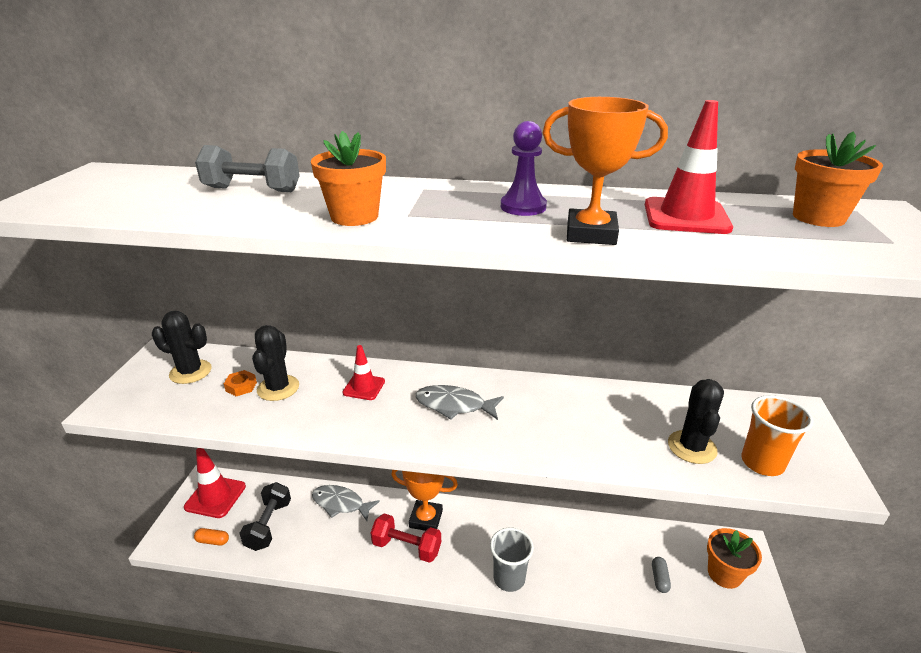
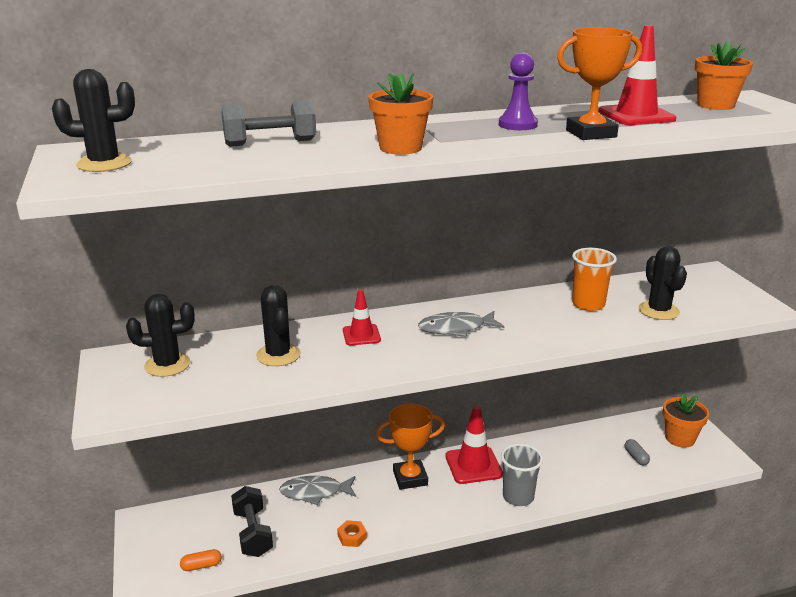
camera: 25 degrees left, 5 degrees down
(91, 189) = (104, 164): none -> black cactus
(215, 497) = (168, 529): red traffic cone -> red traffic cone (473, 465)
(241, 386) = (238, 363): orange nut -> orange nut (352, 537)
(406, 547) = (409, 505): red dumbbell -> none
(762, 463) = (711, 308): orange cup -> orange cup (588, 304)

